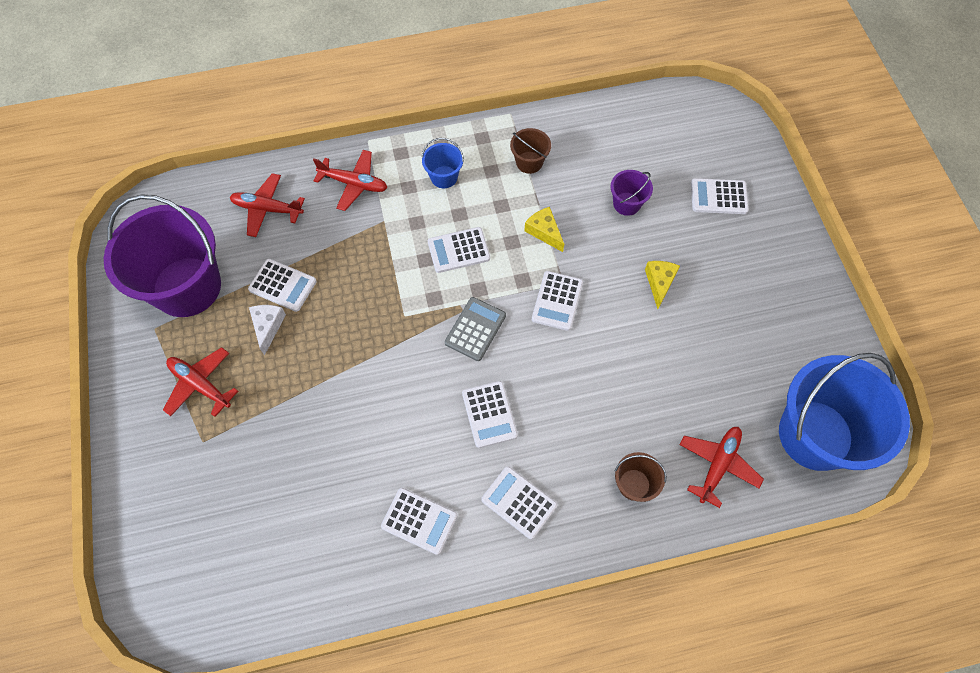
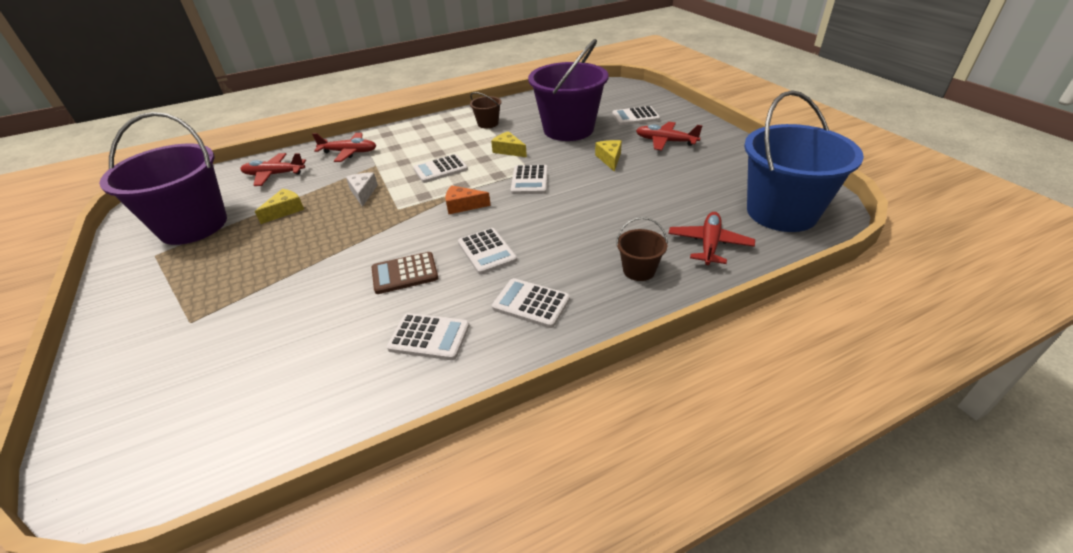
camera: 10 degrees left, 25 degrees down
(200, 384) = (195, 283): red plane -> red plane (665, 141)
(268, 327) = (269, 236): white cheese -> white cheese (363, 193)
(282, 285) = (285, 210): white calculator -> yellow cheese
(404, 426) = (405, 273): none -> brown calculator
(444, 177) = (422, 139): blue bucket -> none
(475, 329) = (463, 206): grey calculator -> orange cheese
(626, 204) = (568, 129): purple bucket -> purple bucket, size x2.34

